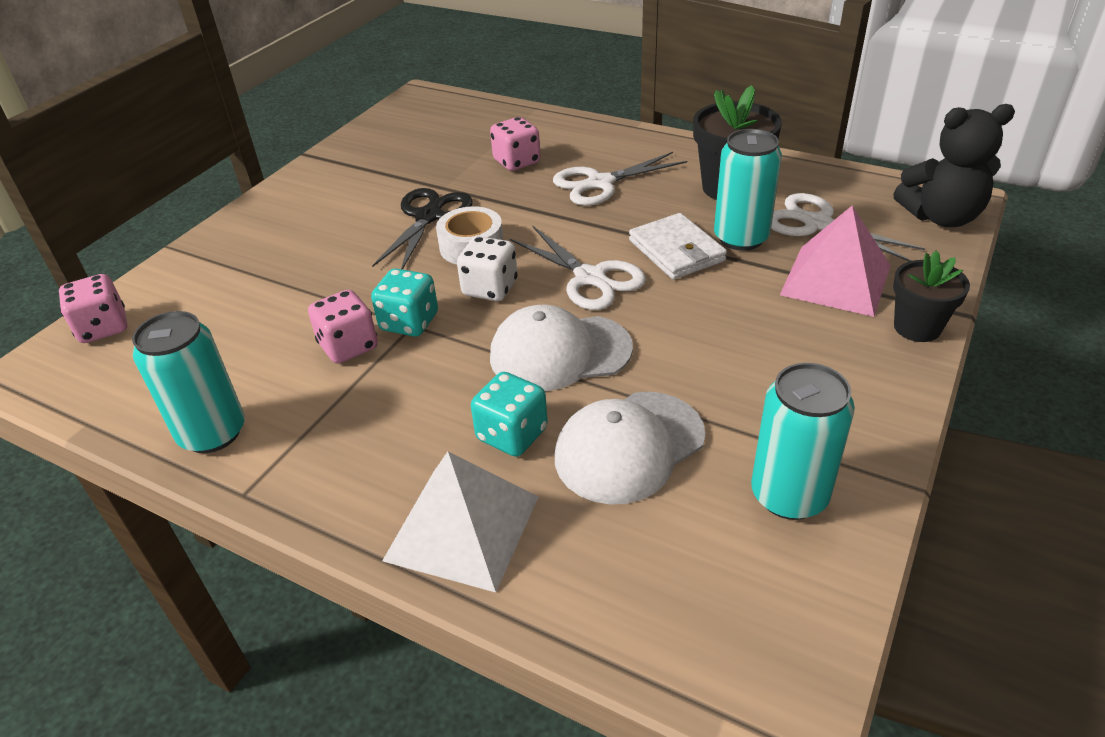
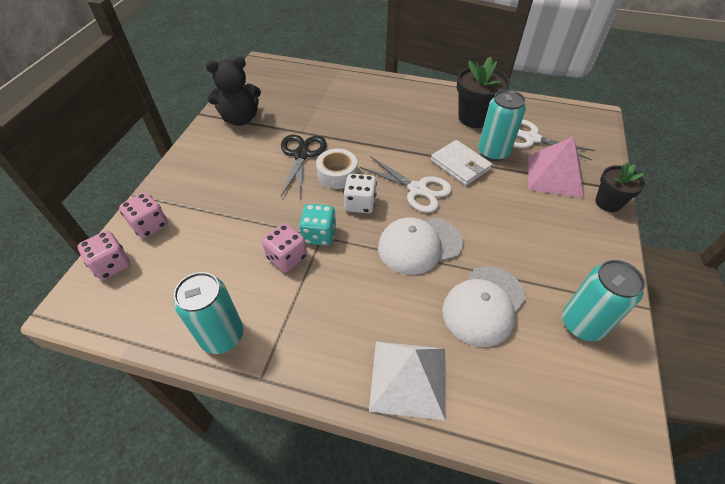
camera: 15 degrees left, 10 degrees up
(512, 434) = (413, 307): turquoise dice -> none
(517, 162) = (341, 109): pink dice -> pink dice (150, 225)
(600, 183) = (398, 121): white scissors -> none
(941, 217) = (594, 128): black teddy bear -> black teddy bear (240, 119)

